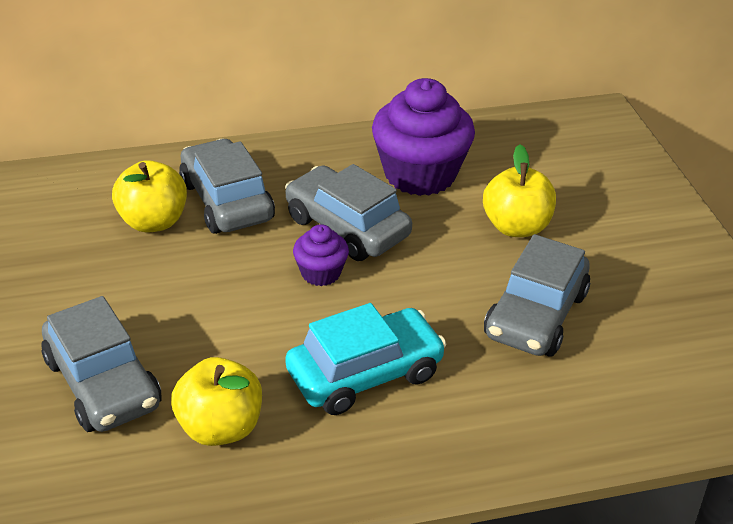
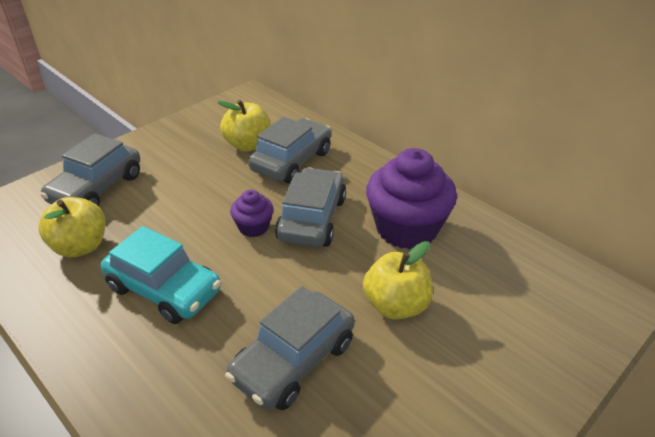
camera: 60 degrees right, 0 degrees up
(535, 315) = (293, 360): grey car -> grey car turned 45 degrees counterclockwise

